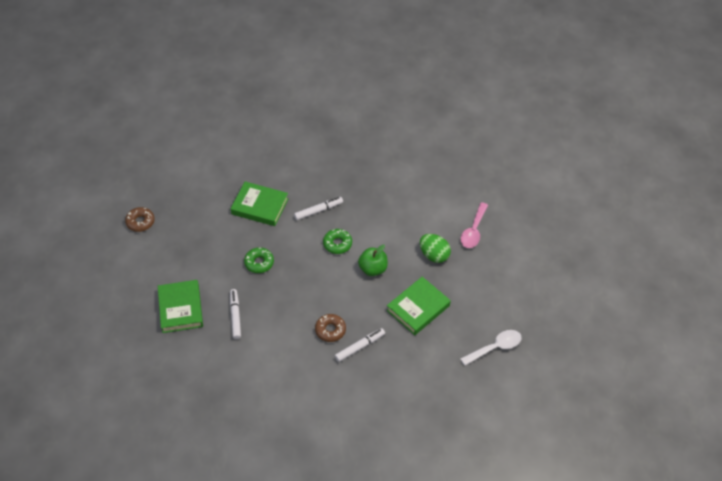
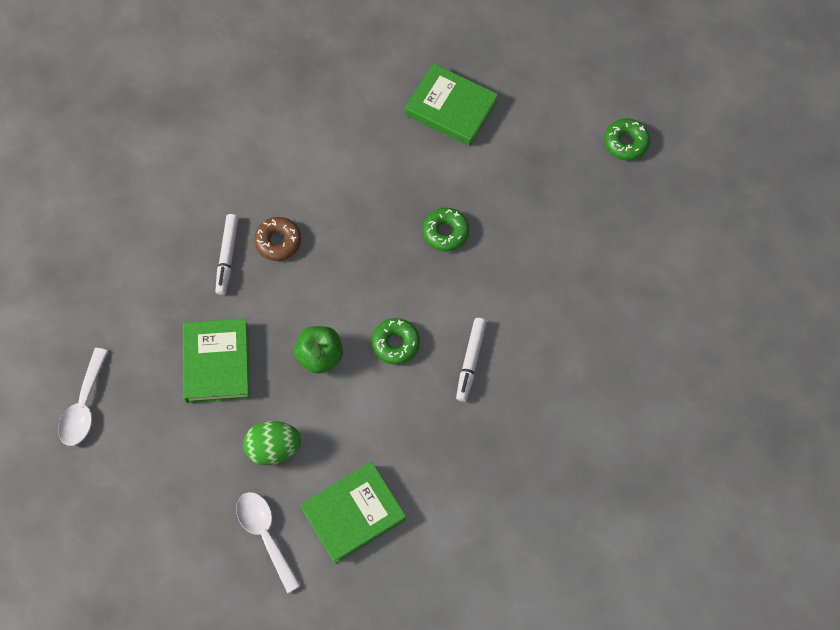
camera: 130 degrees right, 15 degrees up
(140, 222) = (626, 143): brown donut -> green donut
(235, 316) = (390, 156): white marker -> none
(260, 206) = (538, 294): green book -> green book (353, 513)
(473, 231) = (265, 535): pink spoon -> white spoon

